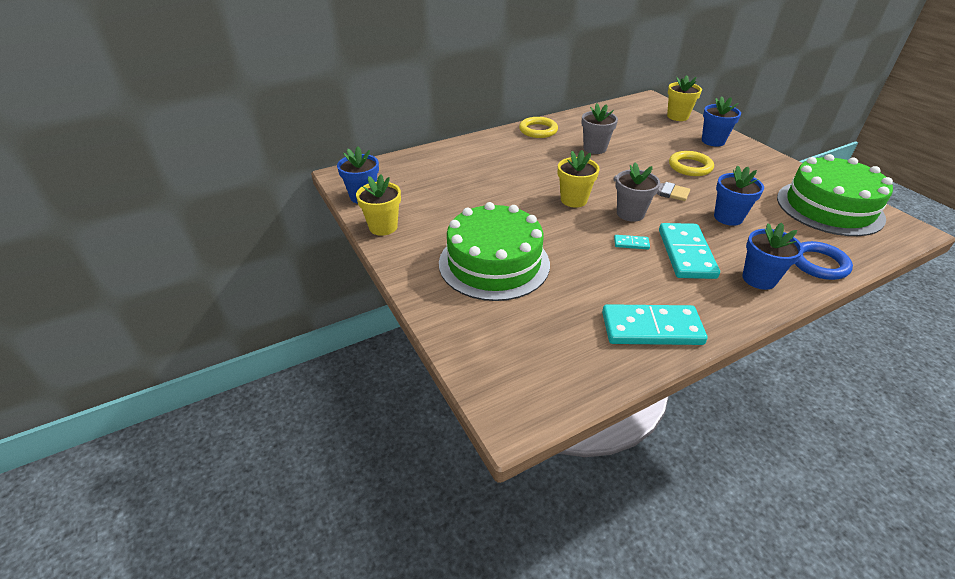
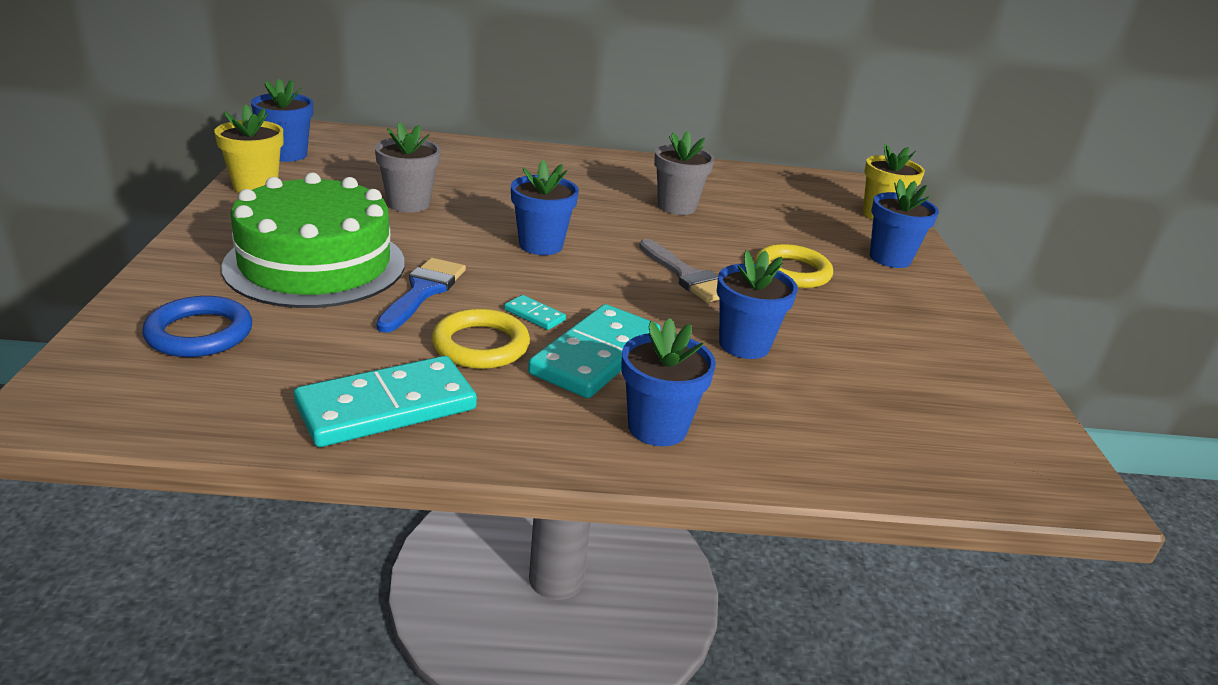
camera: 25 degrees right, 10 degrees down
(538, 130) = (629, 165): yellow ring -> yellow ring (480, 345)
(566, 254) = (423, 291): none -> blue brush
(573, 200) = (541, 245): yellow flower pot -> blue flower pot
(630, 213) = (595, 286): grey flower pot -> grey flower pot (408, 204)
(651, 328) = (387, 407): turquoise domino -> turquoise domino turned 60 degrees counterclockwise
(818, 264) = (799, 454): blue ring -> blue ring (199, 333)
(829, 207) = (957, 400): green cake -> none

